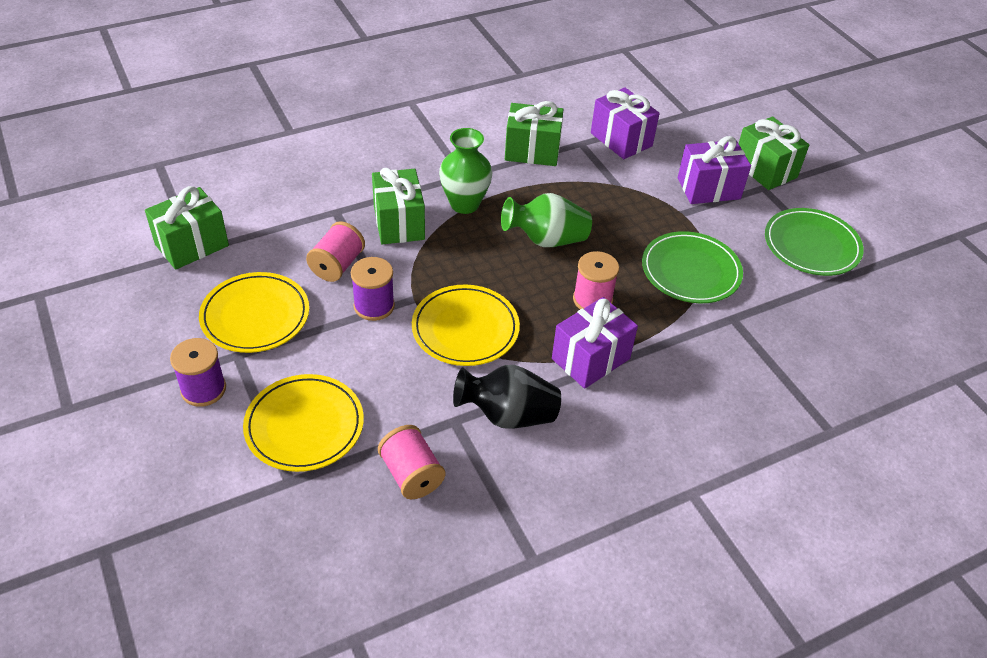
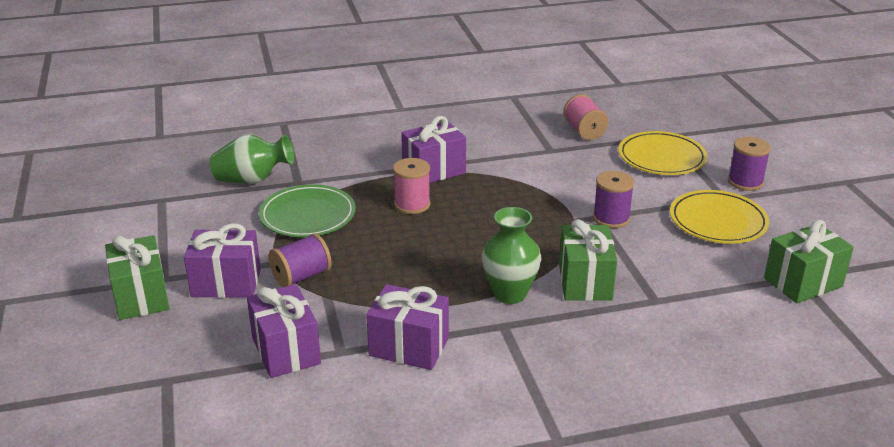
camera: 165 degrees left, 15 degrees down
(337, 265) = (648, 251): pink spool -> none
(465, 329) = (531, 196): yellow plate -> none
(507, 415) = (510, 149): black vase -> none
(532, 151) = (409, 347): green gift -> purple gift
(546, 240) = (433, 252): green vase -> green vase (252, 180)
(651, 201) = (301, 276): none -> purple spool
(811, 245) = (172, 223): green plate -> none

